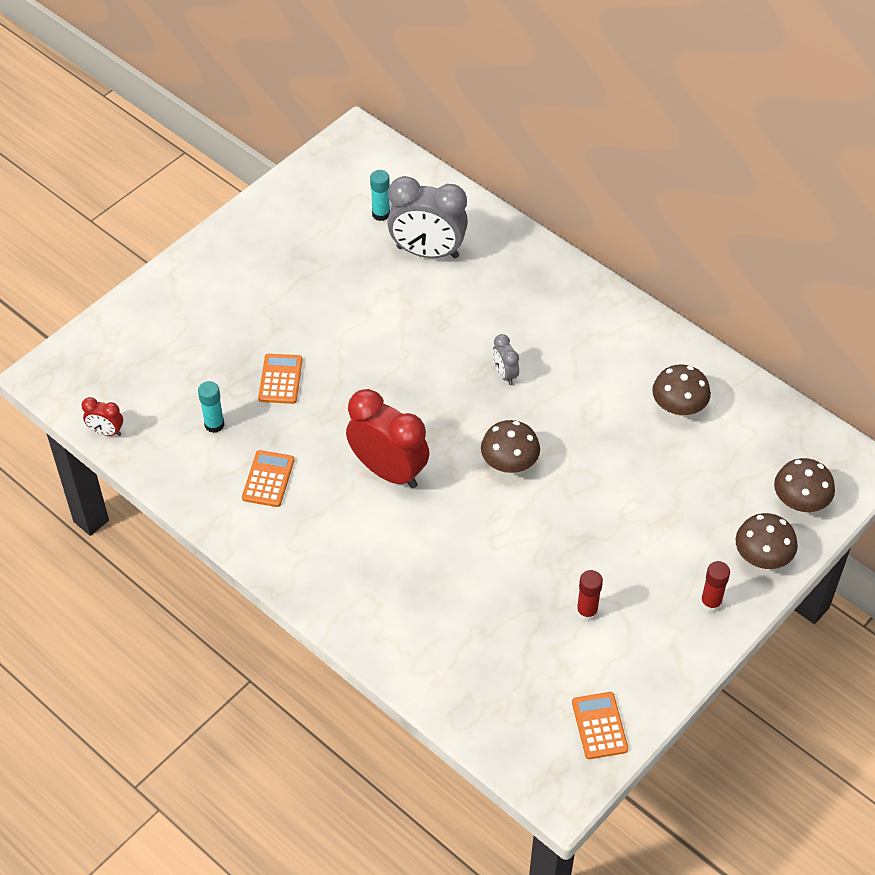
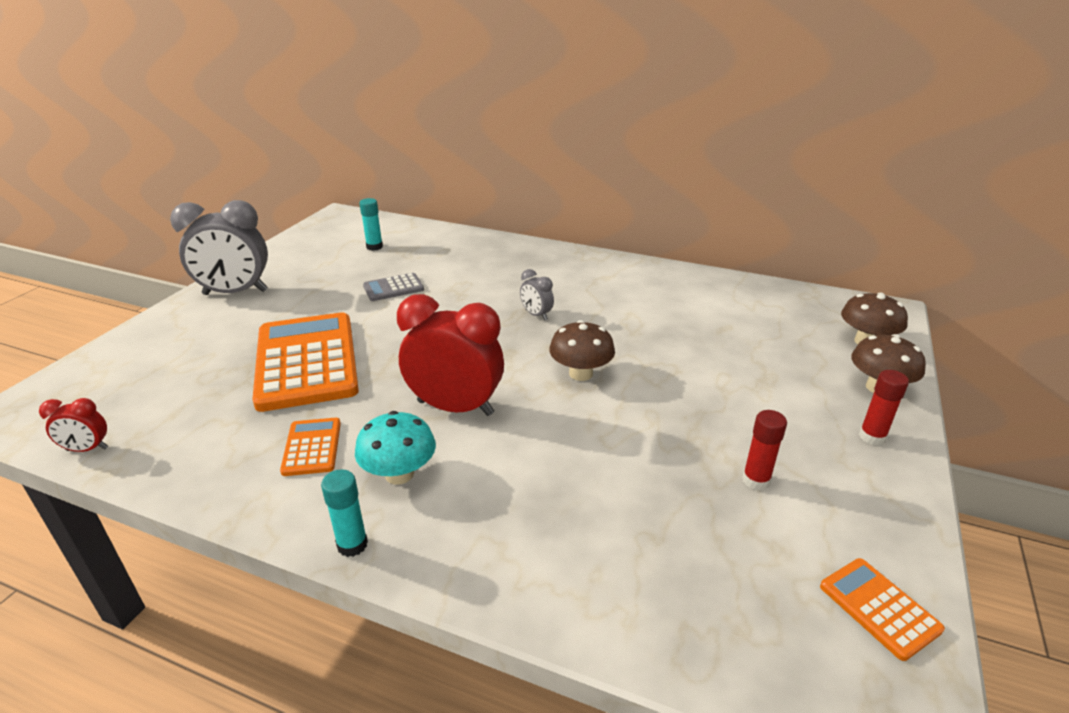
camera: 20 degrees left, 20 degrees down
(214, 424) = (234, 413): turquoise glue stick -> turquoise glue stick (352, 545)
(280, 379) = (307, 361): orange calculator -> orange calculator, size x2.22
(326, 524) = (399, 474): none -> turquoise mushroom
(381, 293) = (393, 288): none -> grey calculator
(427, 252) = (425, 259): grey clock -> grey clock (235, 292)
(678, 407) = (705, 305): brown mushroom -> none

